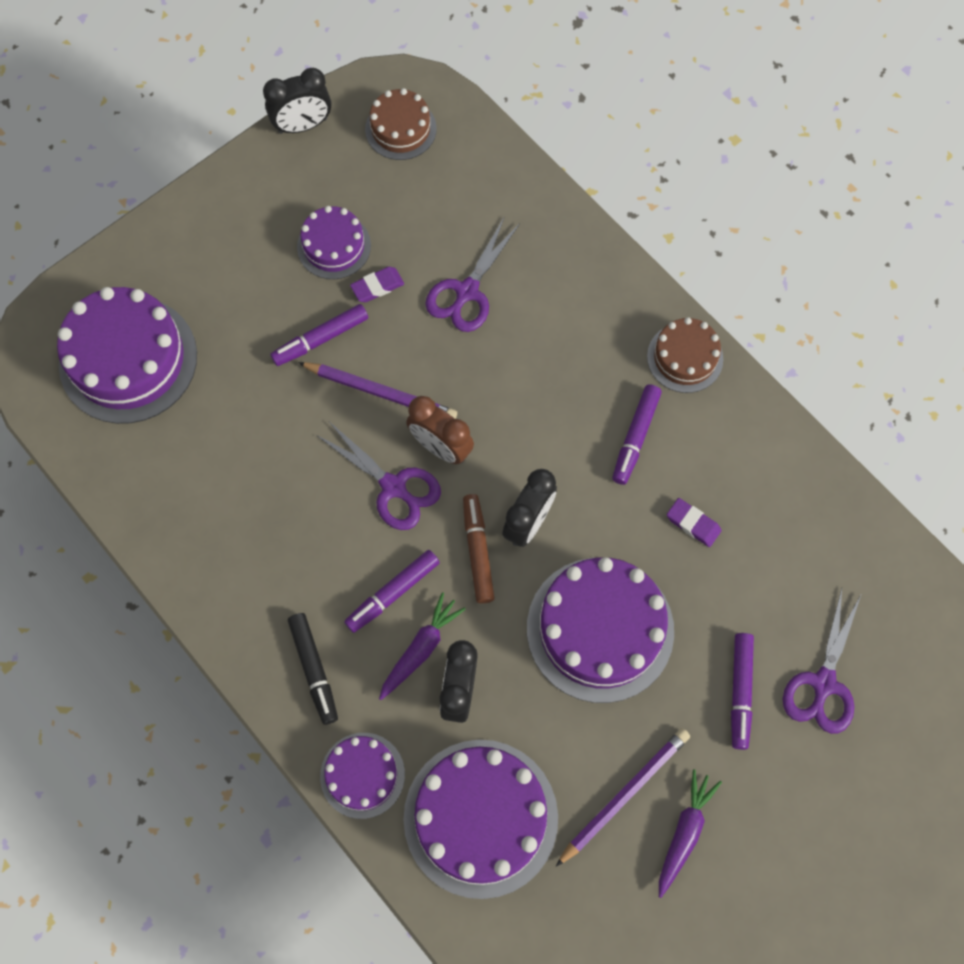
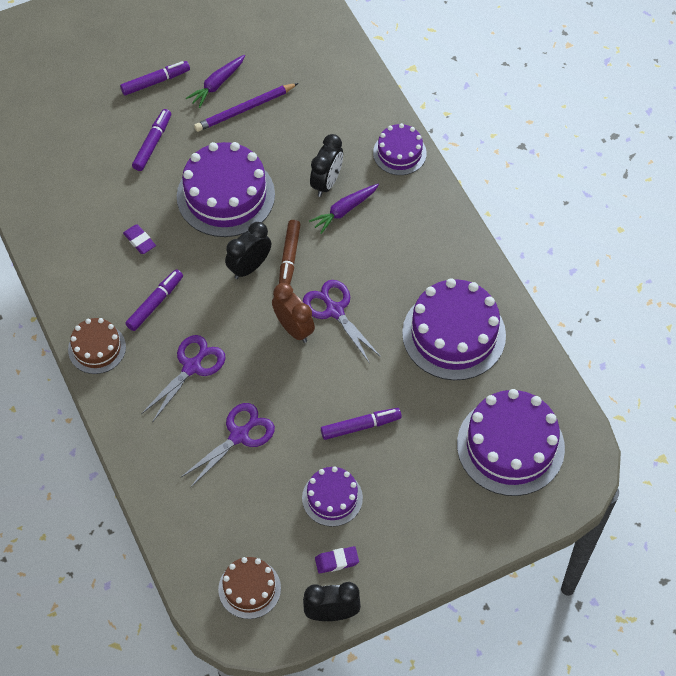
camera: 165 degrees left, 10 degrees down
(314, 670) = (416, 214): black marker -> none
(377, 286) = (306, 456): purple eraser -> purple eraser (336, 561)
(380, 393) = (326, 376): purple pencil -> none
(393, 593) = (353, 246): purple marker -> purple marker (155, 81)
(480, 818) = (334, 117): purple cake -> purple cake (454, 334)
(823, 683) = (99, 136): purple scissors -> purple scissors (192, 367)

